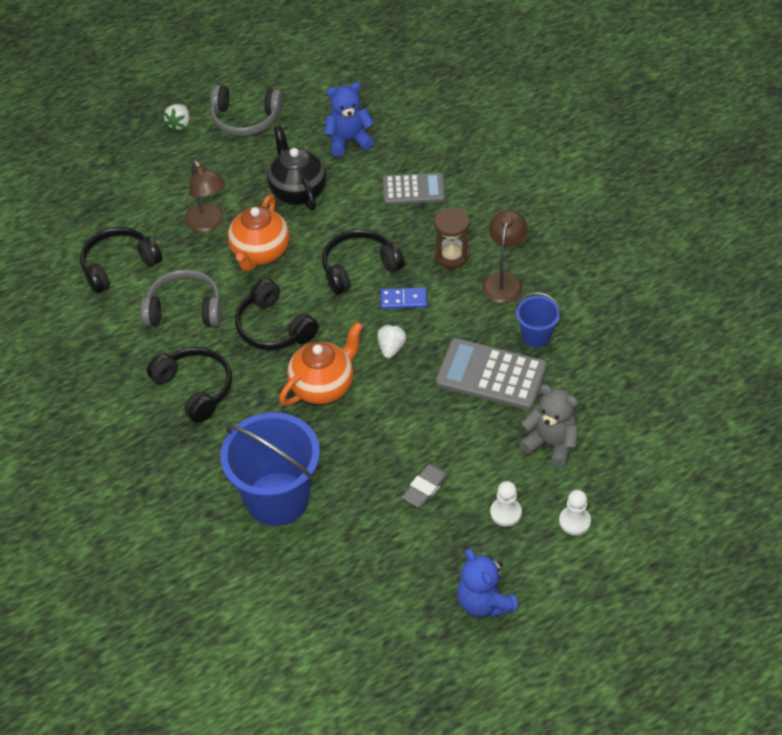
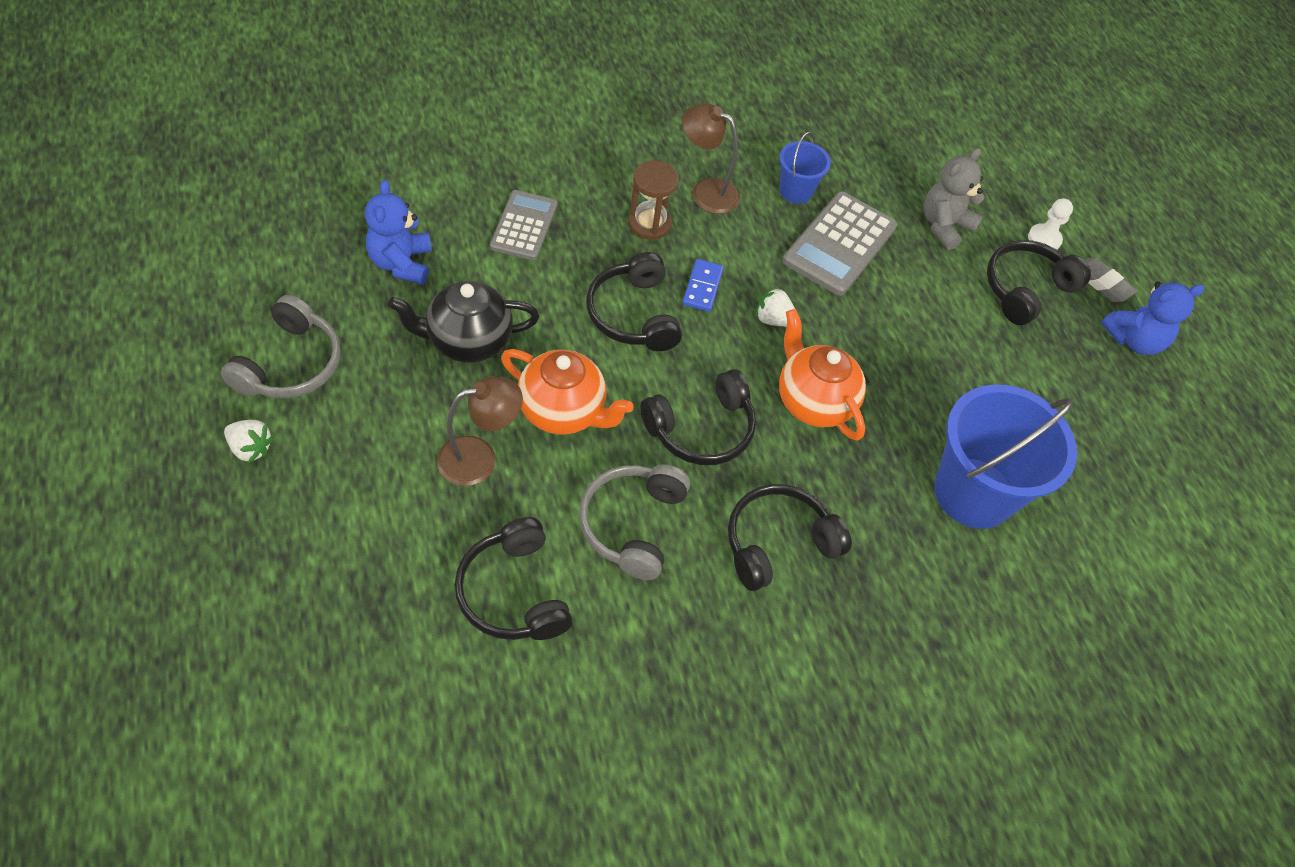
camera: 85 degrees left, 5 degrees up
(425, 488) = (982, 346): grey eraser -> grey eraser (1102, 283)
(505, 513) = (1025, 289): white pawn -> black headphones

